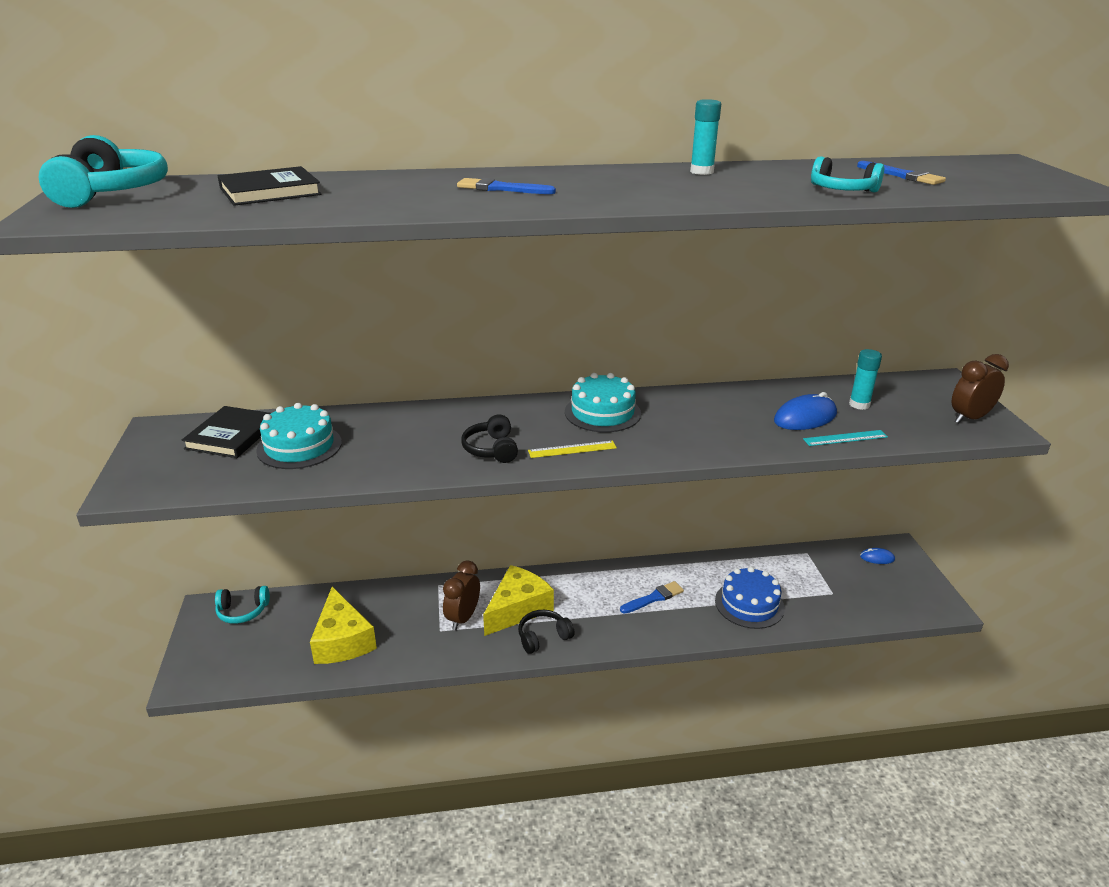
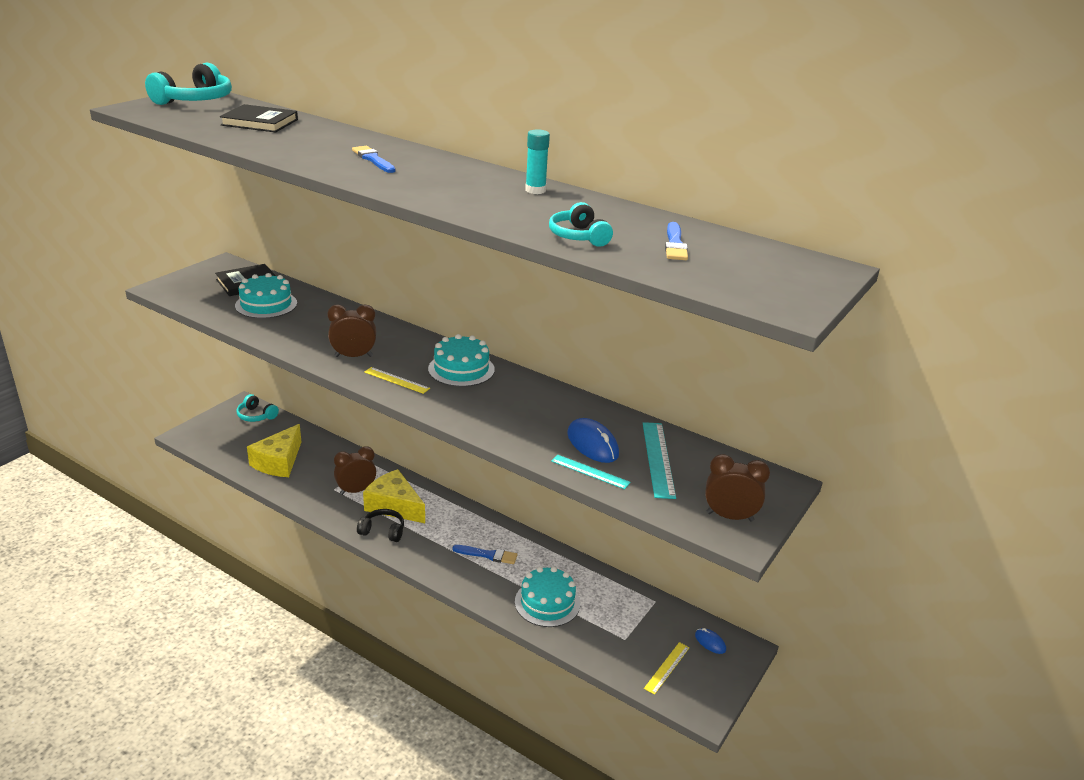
camera: 40 degrees right, 0 degrees up
(491, 449) = (353, 356): black headphones -> brown clock
(518, 609) = (394, 506): yellow cheese -> yellow cheese turned 135 degrees counterclockwise
(749, 604) = (547, 602): blue cake -> turquoise cake
(805, 417) = (592, 444): blue mouse -> blue mouse turned 45 degrees clockwise
(859, 404) = (658, 459): turquoise glue stick -> turquoise ruler
(883, 594) = (667, 667): none -> yellow ruler

